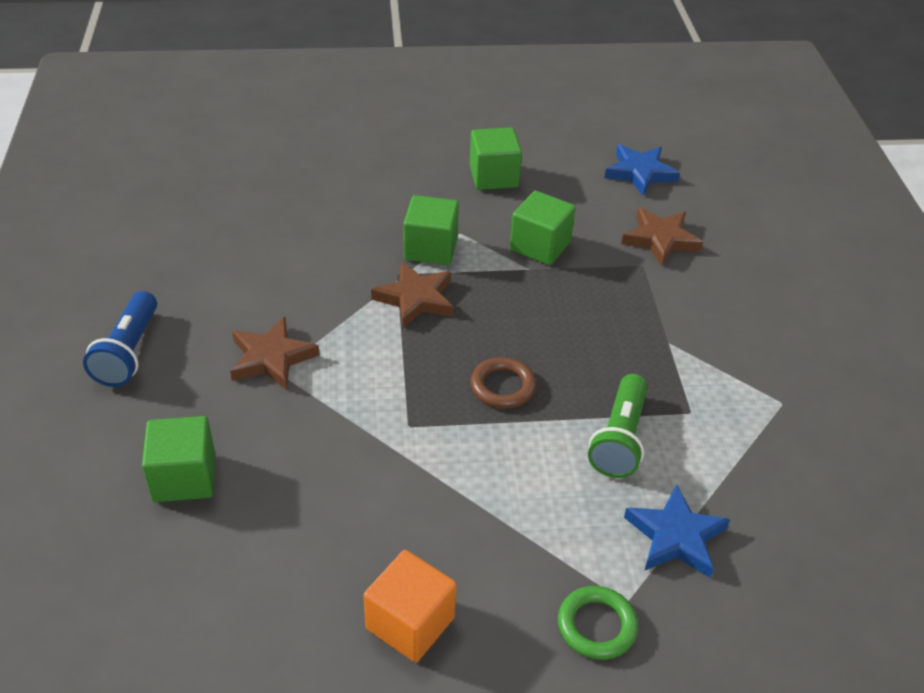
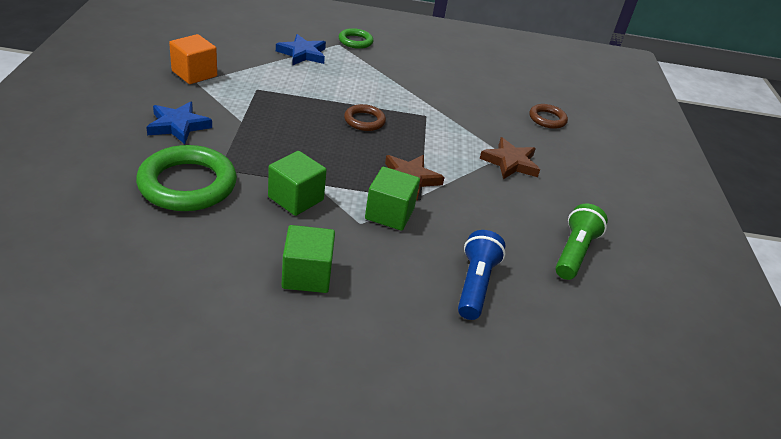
camera: 175 degrees left, 5 degrees down
(128, 352) = (604, 183): blue flashlight -> blue flashlight (475, 284)
(184, 477) = (547, 119): green cube -> brown ring
(410, 623) = (435, 57): orange cube -> orange cube (194, 74)
(619, 439) = (307, 87): green flashlight -> green flashlight (574, 252)
(640, 173) = (150, 251): blue star -> blue star (178, 126)
(660, 239) = (187, 184): brown star -> green ring

